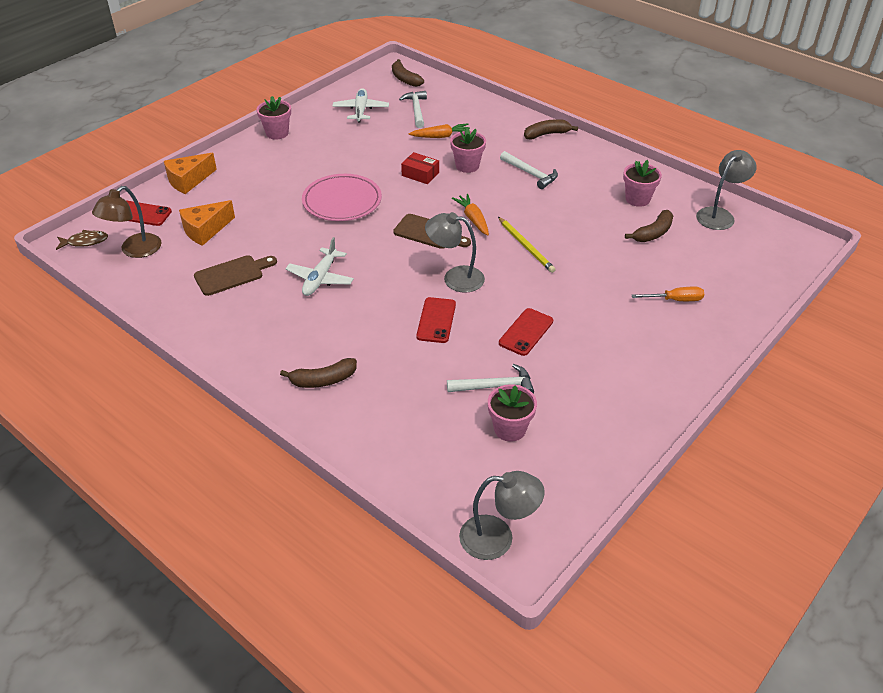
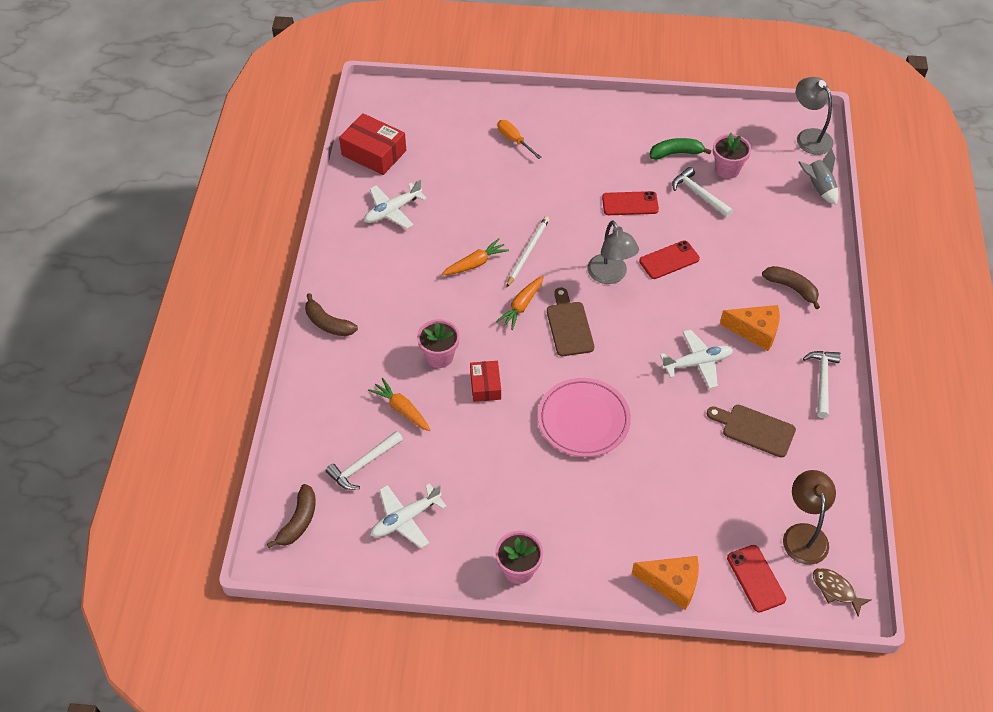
camera: 125 degrees left, 10 degrees up
(135, 250) = (803, 534): brown lamp -> brown lamp turned 90 degrees counterclockwise
(205, 230) = (724, 500): orange cheese -> orange cheese (755, 331)
(417, 489) = (818, 187): none -> grey rocket
(526, 246) = (528, 252): yellow pencil -> white pencil
(530, 174) = (413, 301): white hammer -> white hammer (822, 381)
(540, 216) = (475, 263): none -> orange carrot
(566, 402) = (676, 153): none -> green banana
(637, 199) = (392, 211): pink flower pot -> white plane
(653, 233) = (437, 182): brown banana -> none
(719, 215) = (374, 153): grey lamp -> red box

